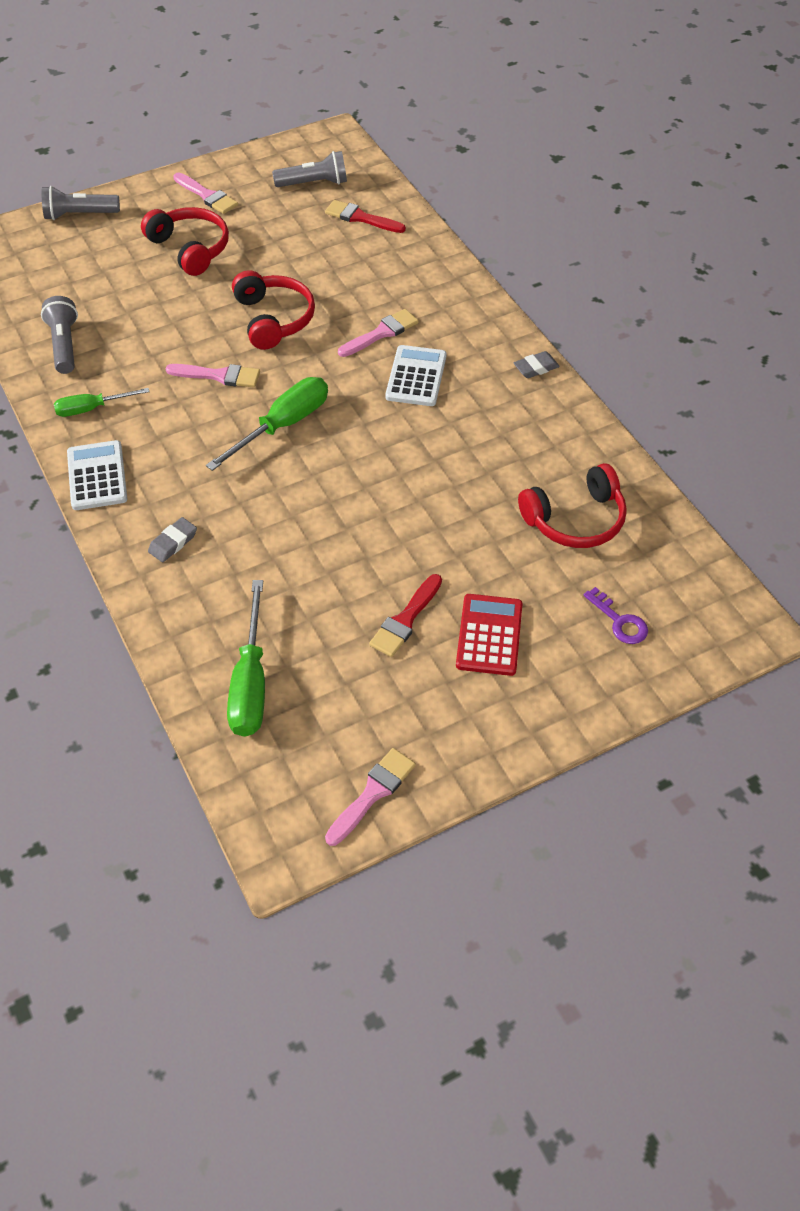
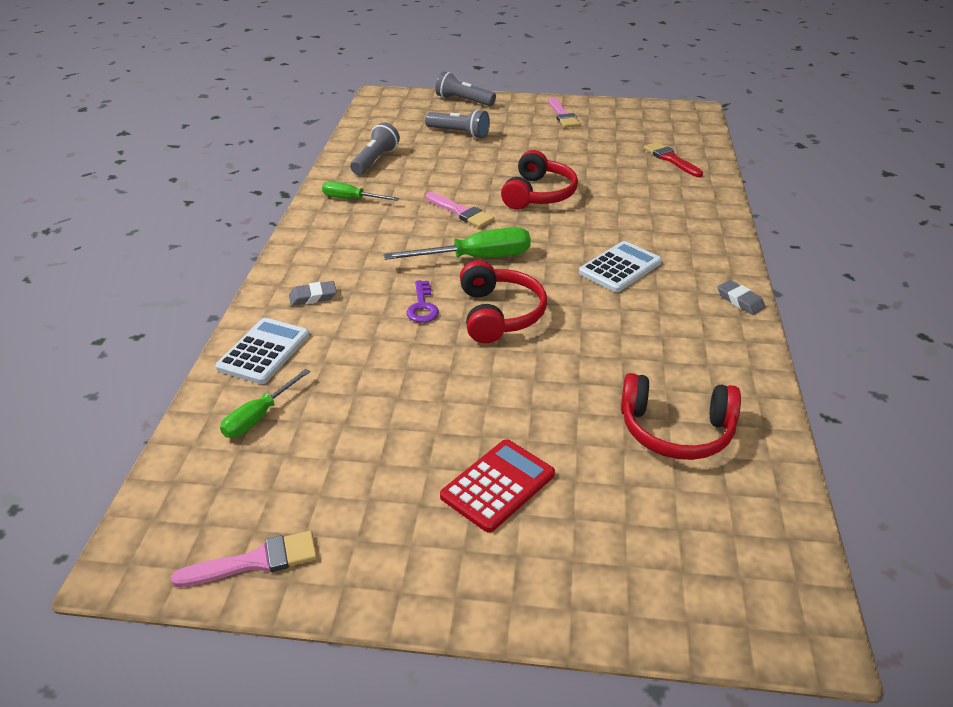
camera: 35 degrees right, 15 degrees down
(97, 476) = (309, 237): white calculator -> white calculator (264, 351)
(190, 249) = (519, 138): red headphones -> red headphones (499, 314)
(250, 682) = (259, 417): green screwdriver -> green screwdriver, size x0.61
(314, 183) = (652, 130): grey flashlight -> grey flashlight (459, 133)
(381, 333) = (617, 230): pink brush -> none
(405, 619) = (434, 434): red brush -> none
(536, 368) = (740, 301): grey eraser -> grey eraser turned 45 degrees clockwise
(619, 621) = (646, 542): purple key -> purple key (422, 306)

